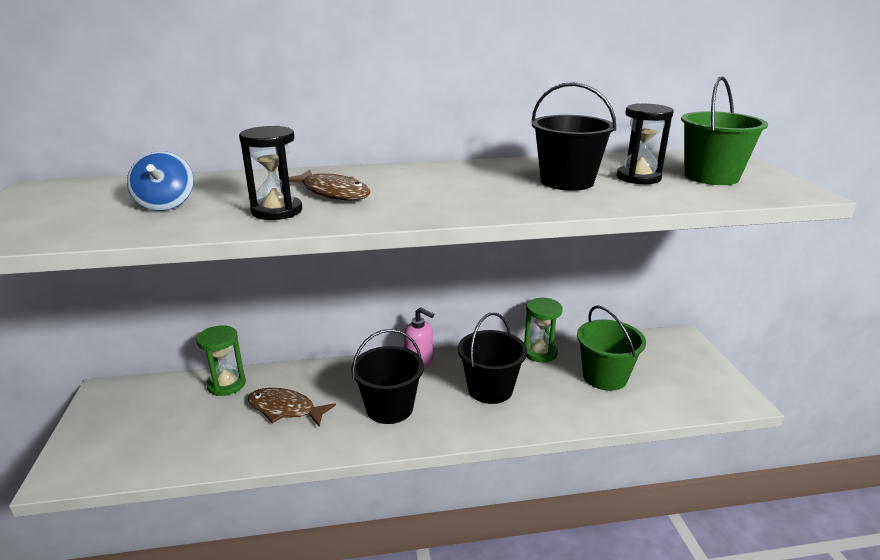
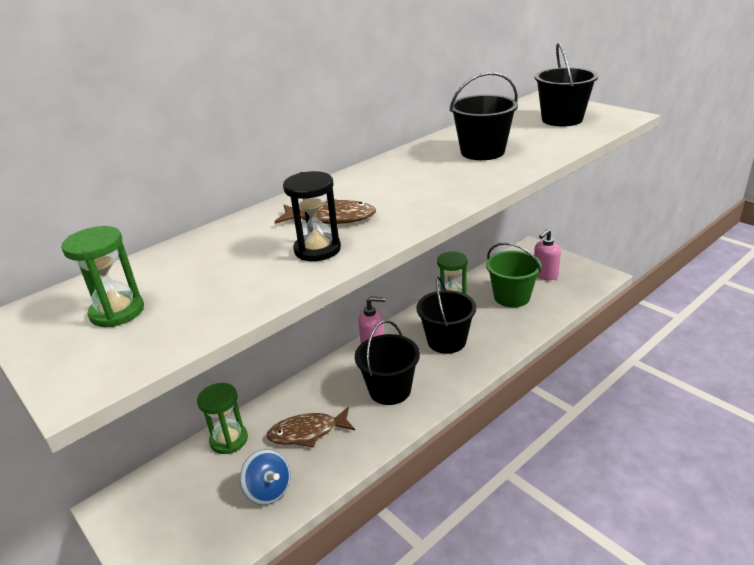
camera: 30 degrees left, 5 degrees up
(81, 204) = (117, 312): none -> green hourglass
(166, 204) = (205, 280): blue spinning top -> blue spinning top (268, 490)
(638, 177) = (521, 134): black hourglass -> none
(668, 370) = (545, 275): none -> pink soap dispenser
(711, 177) = (562, 119): green bucket -> black bucket

